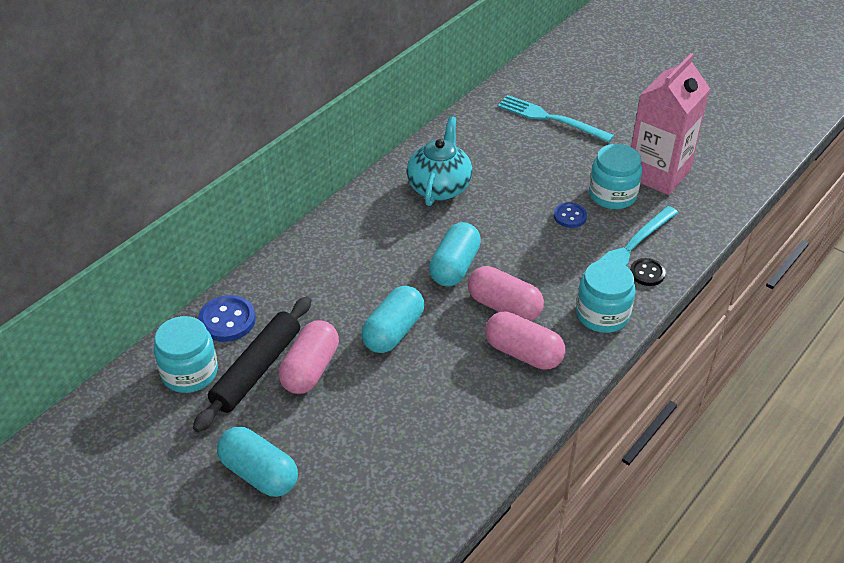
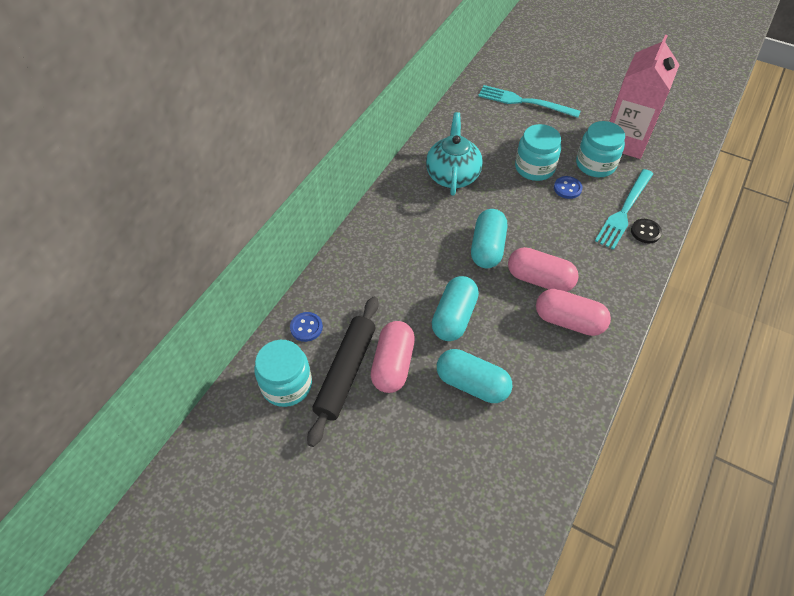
camera: 10 degrees left, 10 degrees up
(227, 320) = (306, 327): blue button -> blue button, size x0.65
(259, 473) = (377, 477): turquoise capsule -> turquoise capsule (472, 384)
(602, 314) = (622, 275): turquoise jar -> turquoise jar (534, 167)

